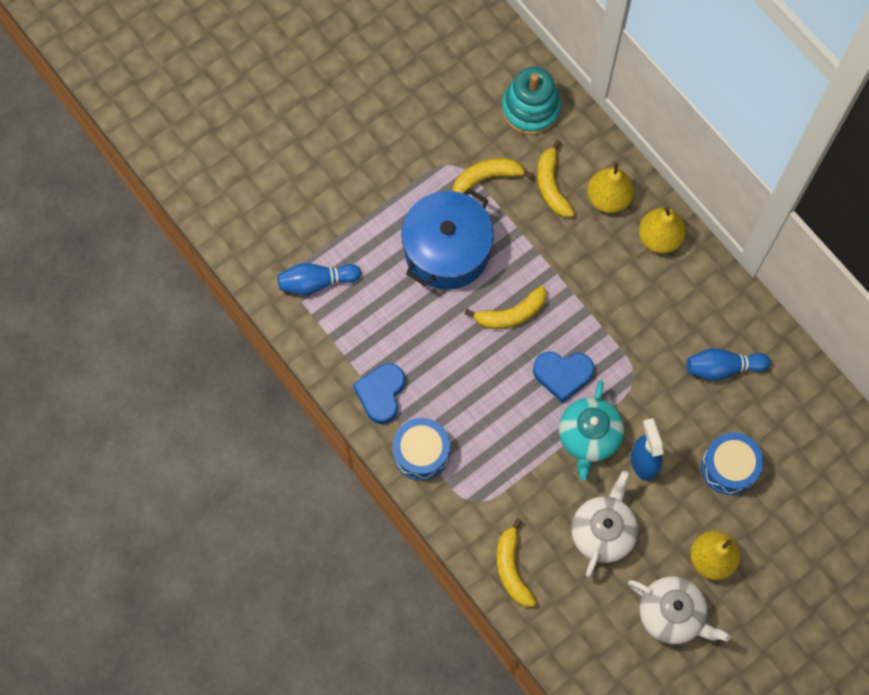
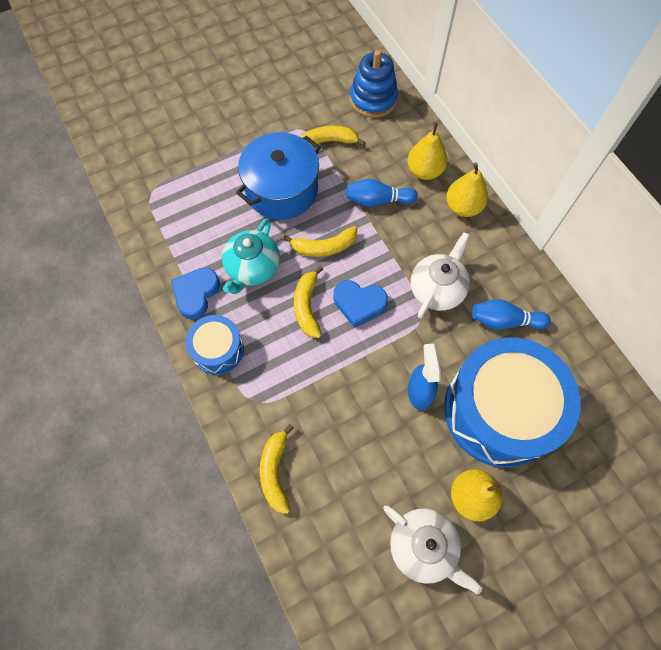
camera: 10 degrees right, 5 degrees down
(316, 282) = (168, 197): blue bowling pin -> blue bowling pin (377, 200)
(530, 109) = (373, 99): turquoise stacking toy -> blue stacking toy
(551, 186) = (379, 155): yellow banana -> yellow banana (307, 306)
(589, 437) = (372, 361): turquoise teapot -> turquoise teapot (252, 268)
(603, 531) = (369, 451): white teapot -> white teapot (437, 289)
(729, 467) = (499, 411): blue drum -> blue drum, size x2.06

